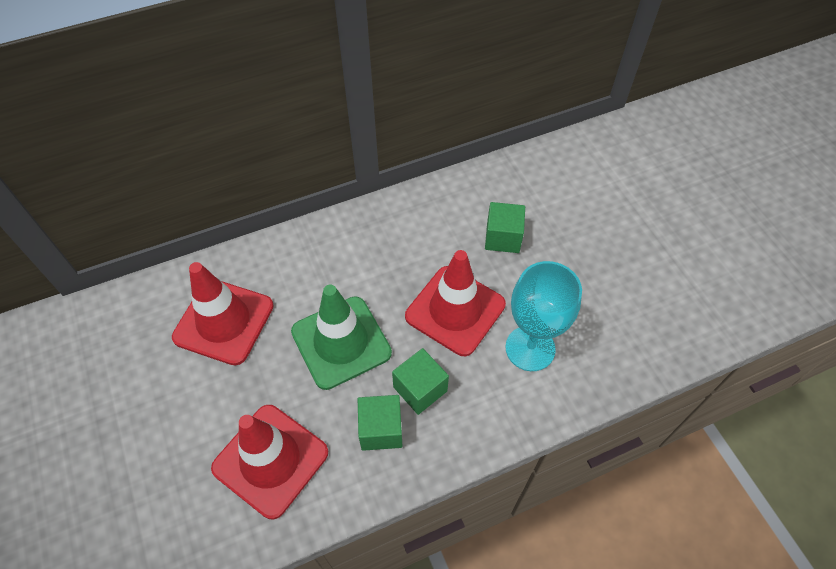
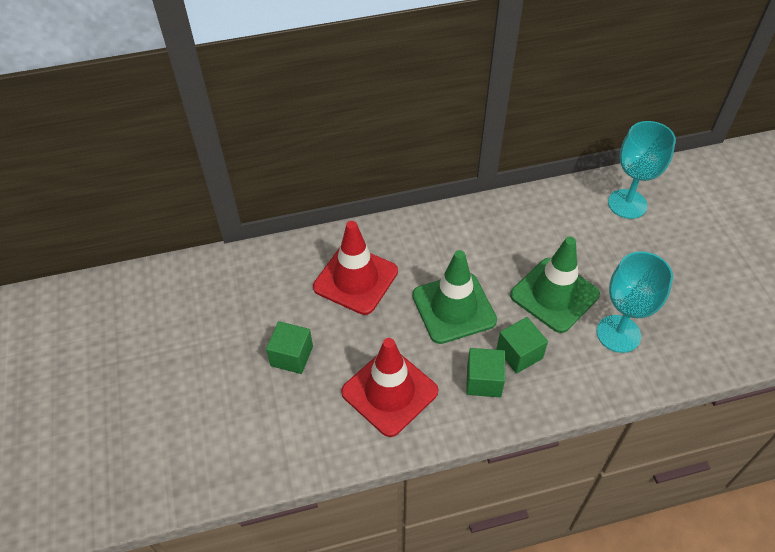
camera: 10 degrees right, 5 degrees down
(455, 310) = (554, 295): red traffic cone -> green traffic cone
(503, 237) = (601, 240): green cube -> green cube (292, 356)
(528, 190) = (627, 204): none -> turquoise goblet

